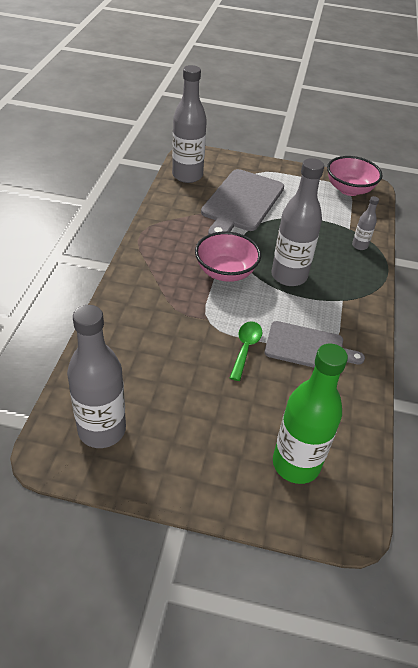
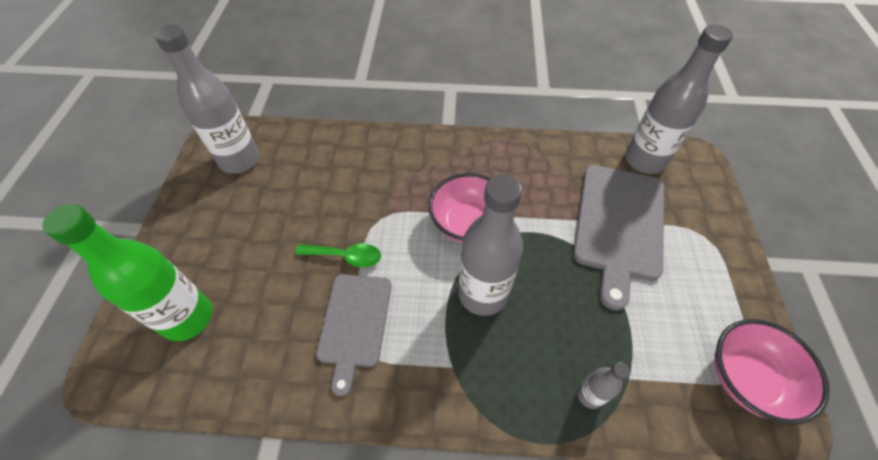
camera: 85 degrees right, 10 degrees up
(241, 202) = (619, 225): grey cutting board -> grey cutting board turned 90 degrees counterclockwise

